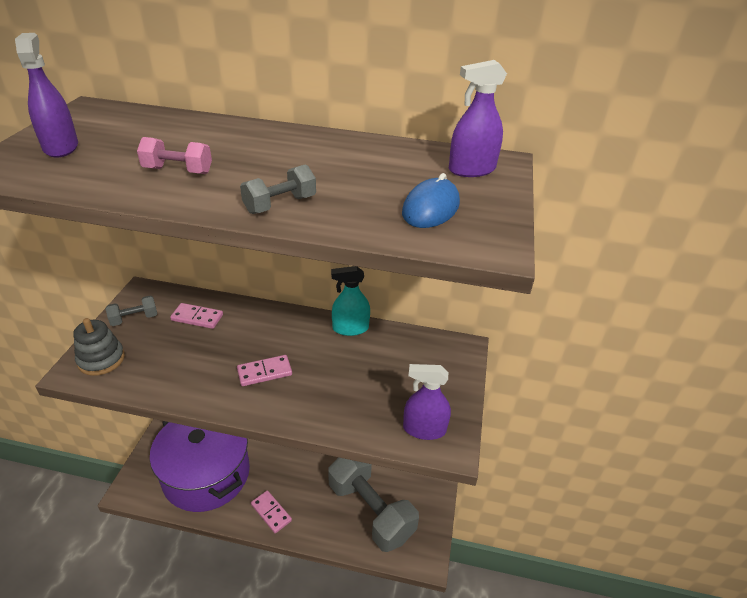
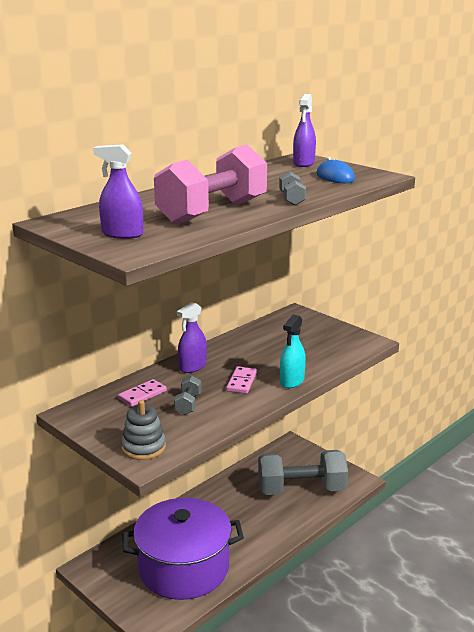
camera: 55 degrees left, 15 degrees down
(134, 319) = (106, 423): grey dumbbell -> grey dumbbell (188, 404)
(178, 171) = (213, 212): pink dumbbell -> pink dumbbell, size x2.39
(271, 512) = (258, 541): pink domino -> none
(350, 328) = (232, 340): turquoise spray bottle -> turquoise spray bottle (292, 381)
(424, 429) = (351, 345): purple spray bottle -> purple spray bottle (192, 366)

